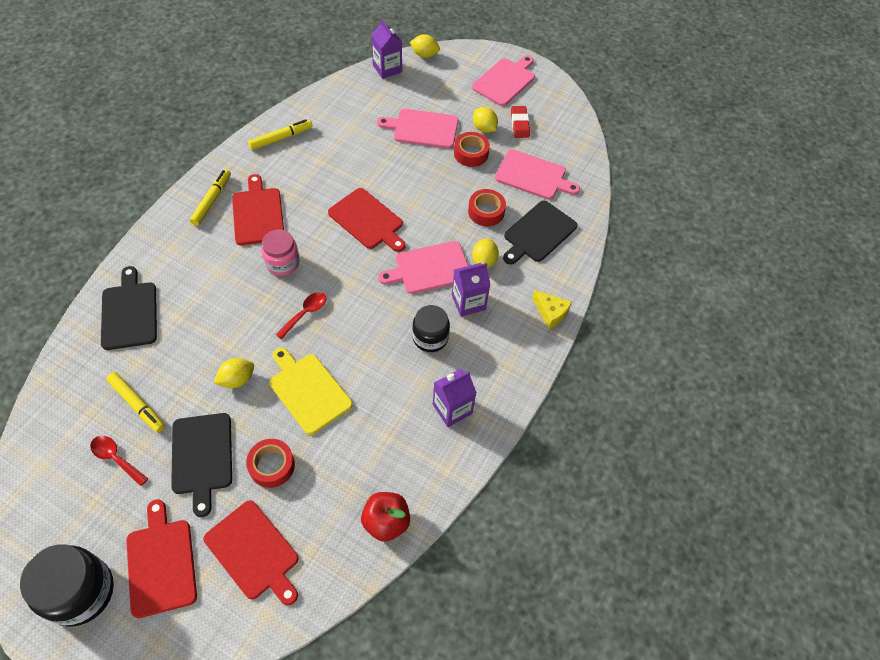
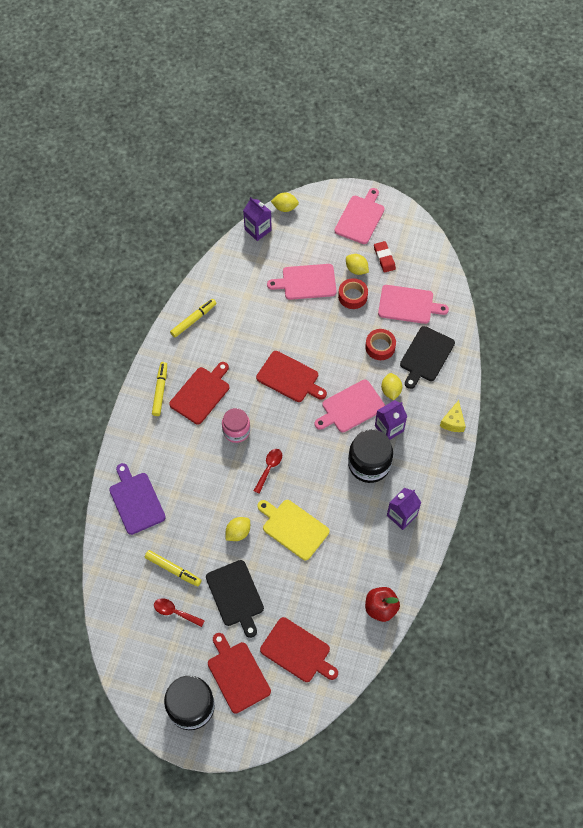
camera: 10 degrees left, 5 degrees up
(129, 312) = (136, 501): black cutting board -> purple cutting board
(258, 214) = (201, 393): red cutting board -> red cutting board turned 60 degrees clockwise
(272, 466) = (287, 589): red tape -> none
(430, 338) = (369, 464): black jar -> black jar, size x1.54
(551, 313) = (453, 421): yellow cheese -> yellow cheese turned 75 degrees clockwise

